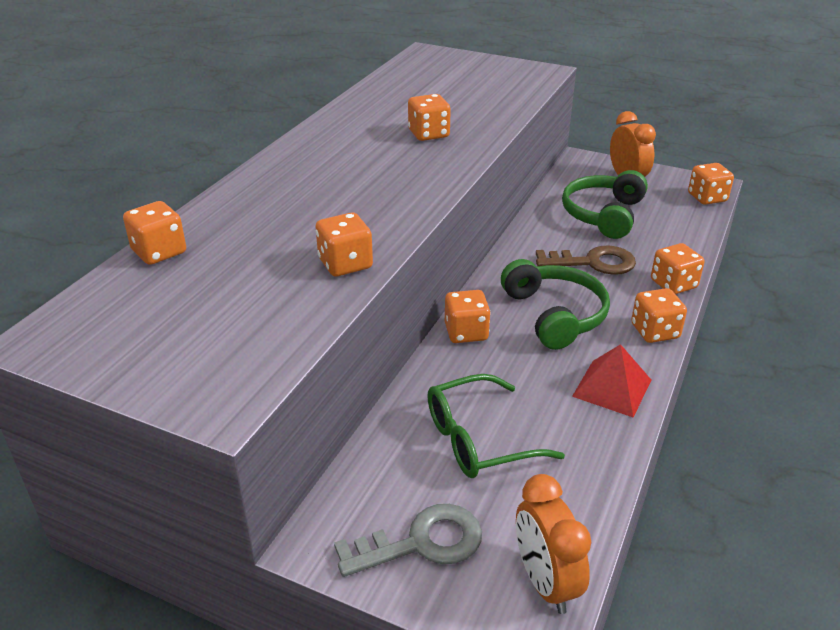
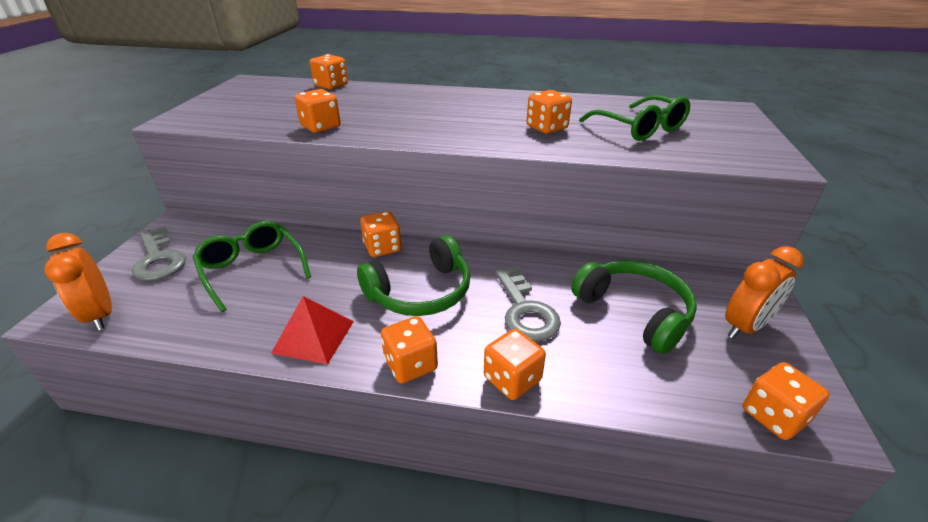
camera: 75 degrees right, 0 degrees up
(453, 97) = (639, 128): none -> green glasses
(545, 582) = (100, 315): orange clock -> orange clock turned 90 degrees counterclockwise
(593, 262) = (525, 310): brown key -> grey key
(603, 214) = (634, 311): green headphones -> green headphones turned 45 degrees clockwise

